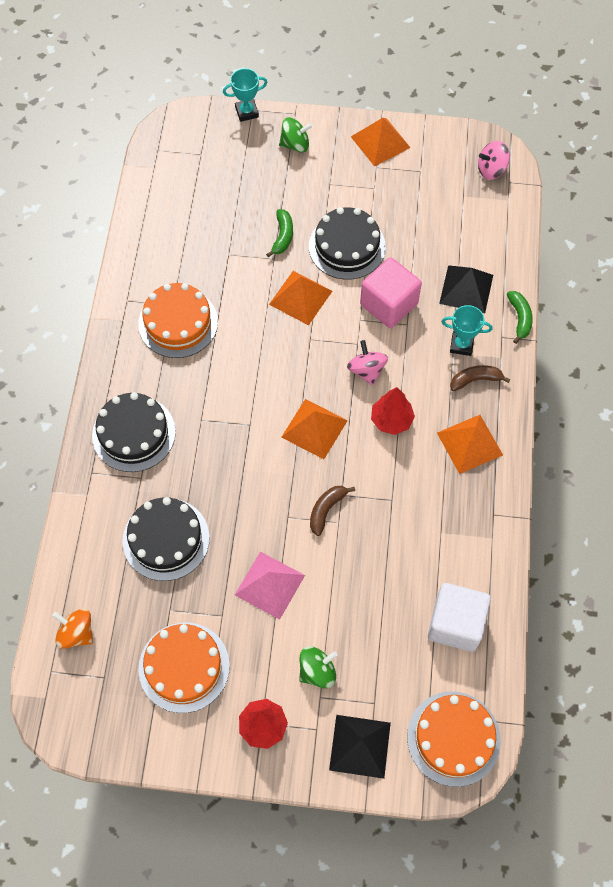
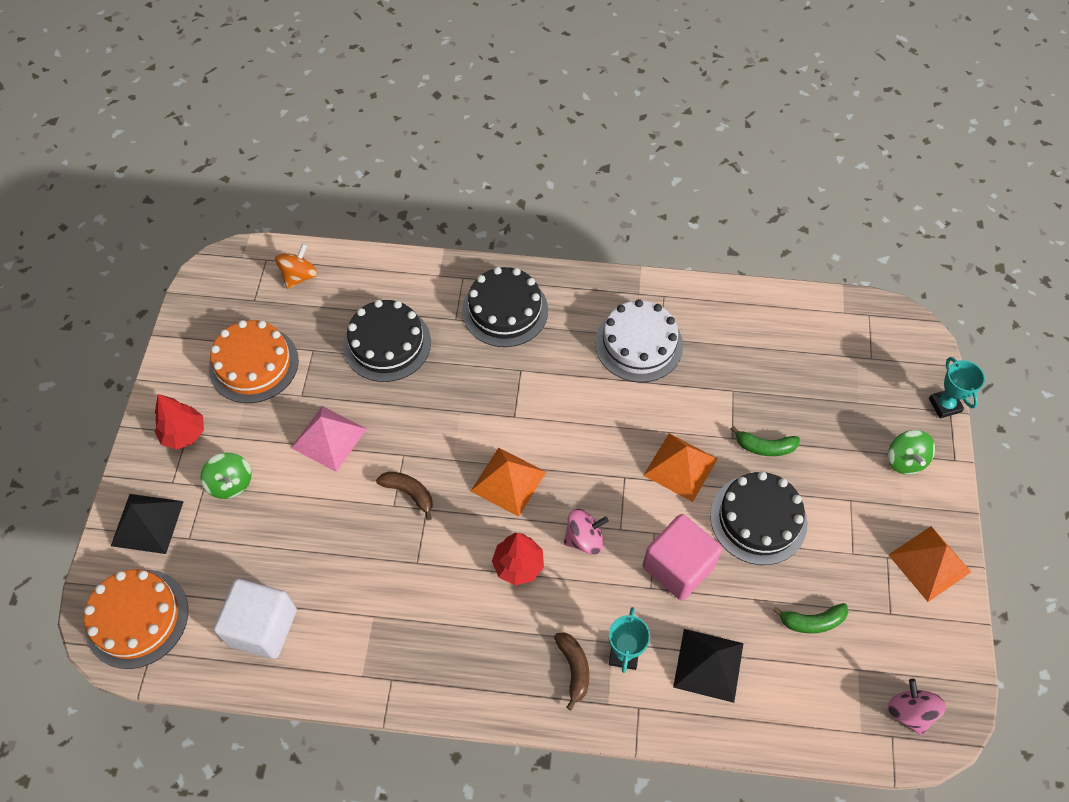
camera: 90 degrees right, 5 degrees down
(178, 323) = (638, 344): orange cake -> white cake
(469, 443) = (485, 656): orange pyramid -> none
(519, 318) = (668, 734): green banana -> green banana (812, 621)

